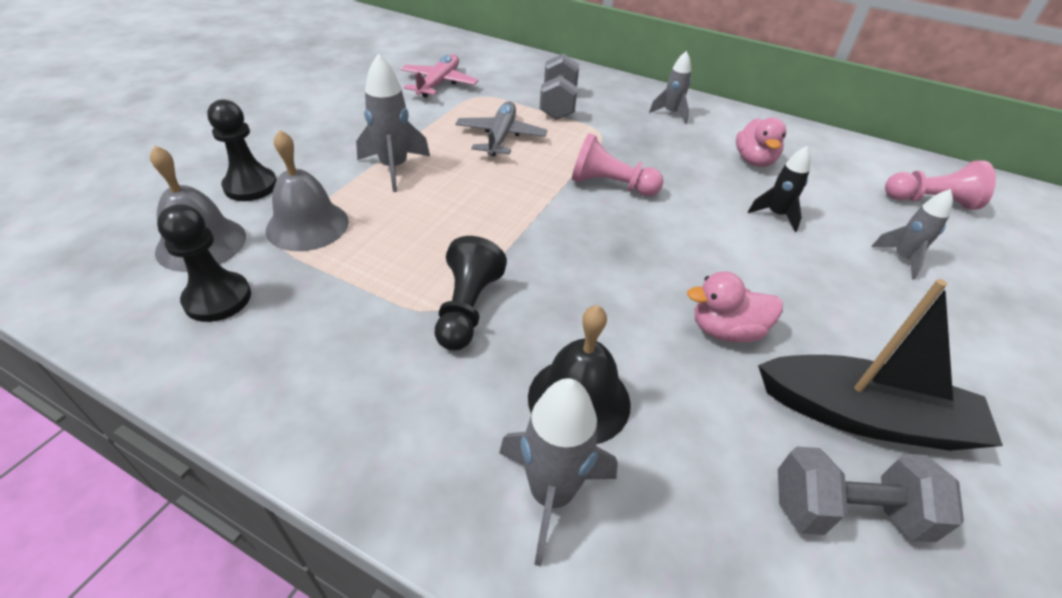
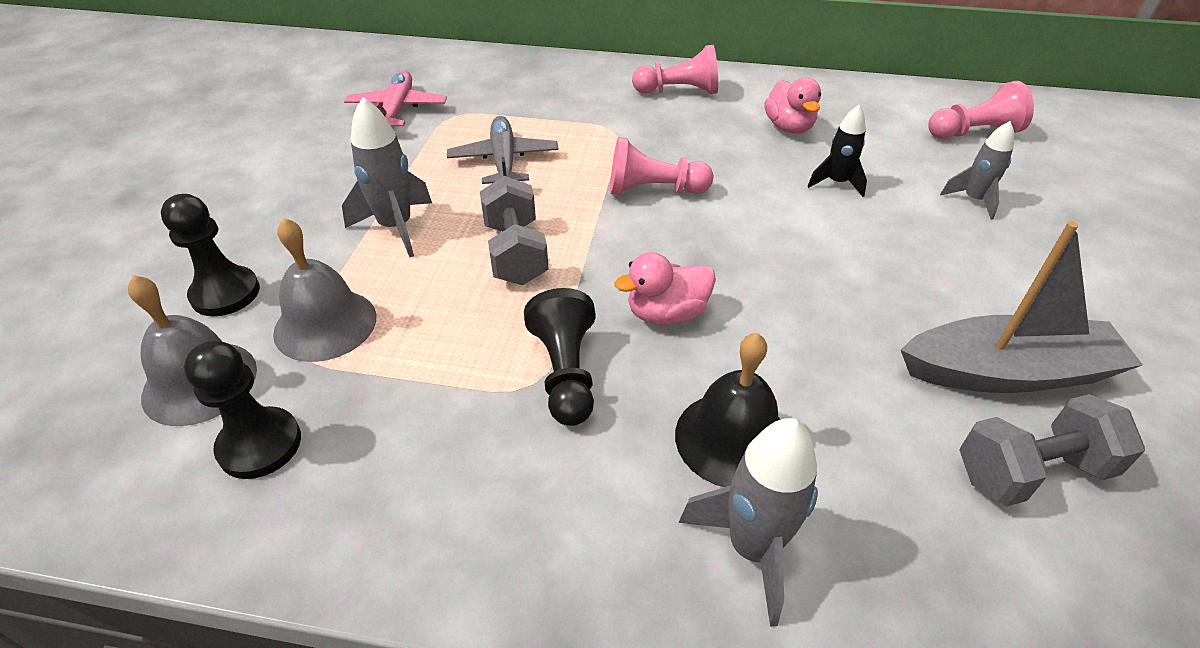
camera: 15 degrees left, 0 degrees up
(558, 104) = (550, 107): grey dumbbell -> grey dumbbell (515, 253)
(671, 113) = (679, 91): grey rocket -> pink pawn
(725, 330) = (843, 321): pink duck -> pink duck (666, 314)
(864, 416) = (1007, 372): black boat -> grey boat

